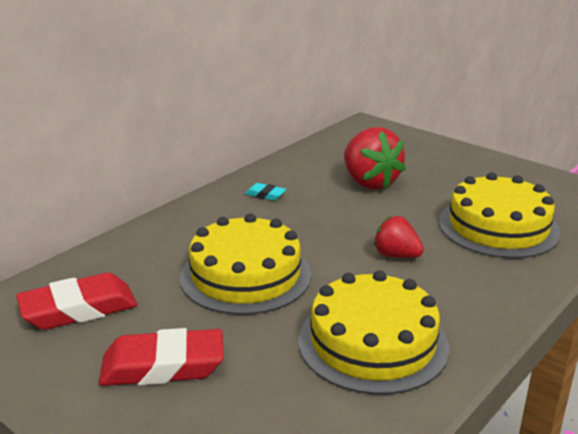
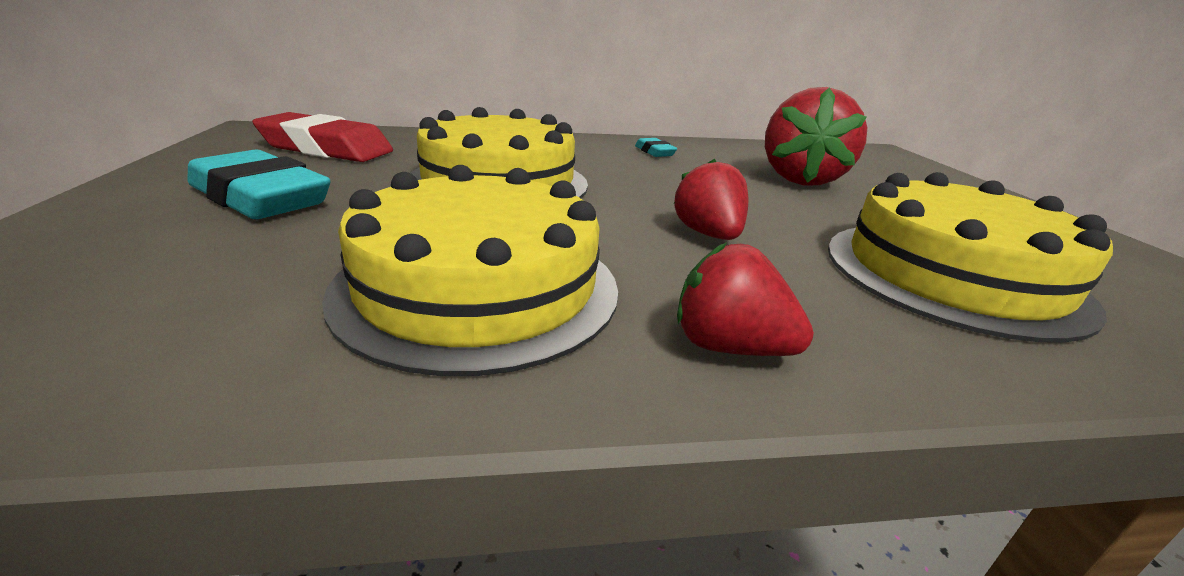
camera: 40 degrees right, 0 degrees up
(163, 366) = (260, 198): red eraser -> turquoise eraser
(483, 312) = (729, 347): none -> red strawberry

